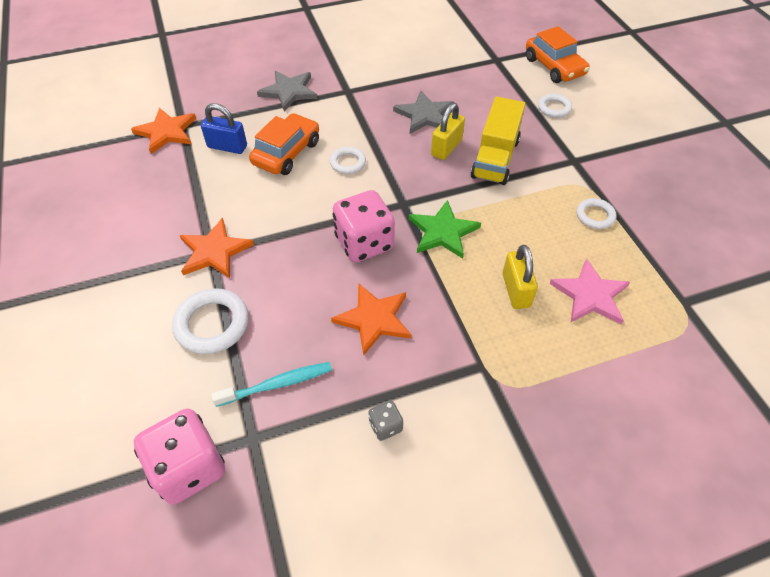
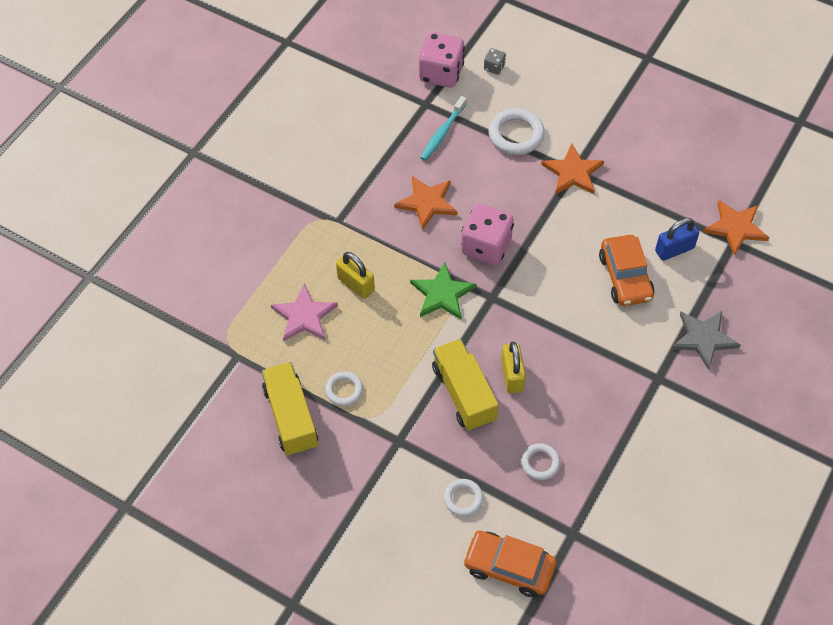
camera: 140 degrees right, 5 degrees up
(348, 163) = (570, 302): white ring -> white ring (540, 463)
(385, 426) = (364, 154): grey dice -> grey dice (494, 67)
(424, 115) = (565, 400): grey star -> none
(658, 224) = (291, 417): none -> yellow truck

